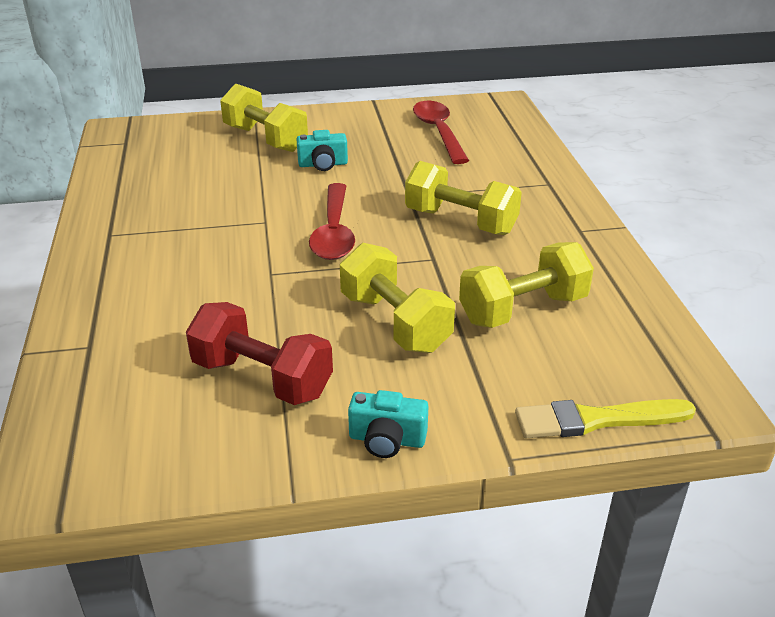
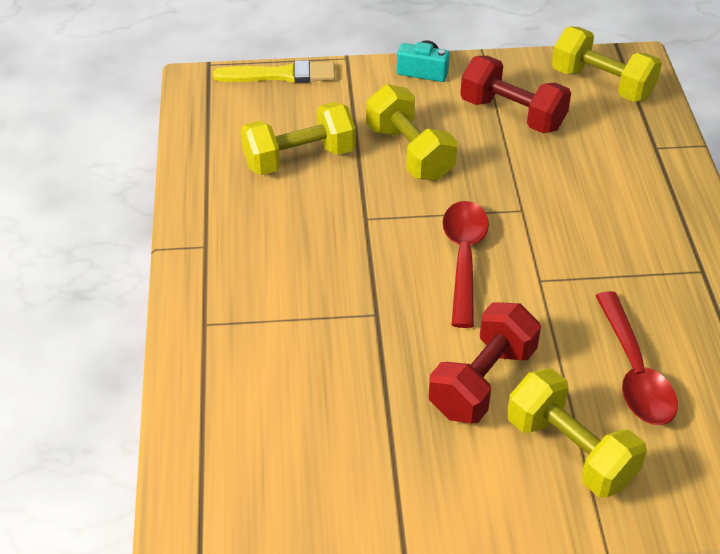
camera: 175 degrees left, 10 degrees up
(323, 164) = (482, 381): turquoise camera -> red dumbbell
(438, 132) = (315, 452): red spoon -> red spoon (634, 372)
(460, 221) = (327, 266): yellow dumbbell -> yellow dumbbell (602, 84)

